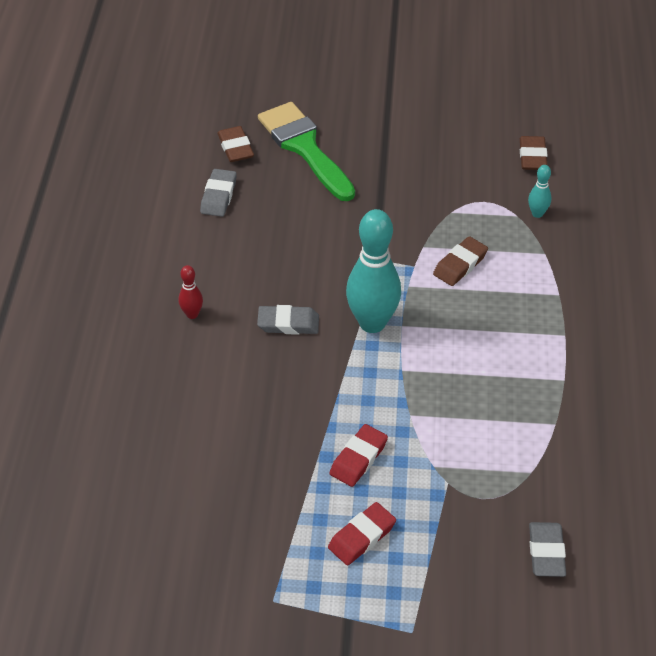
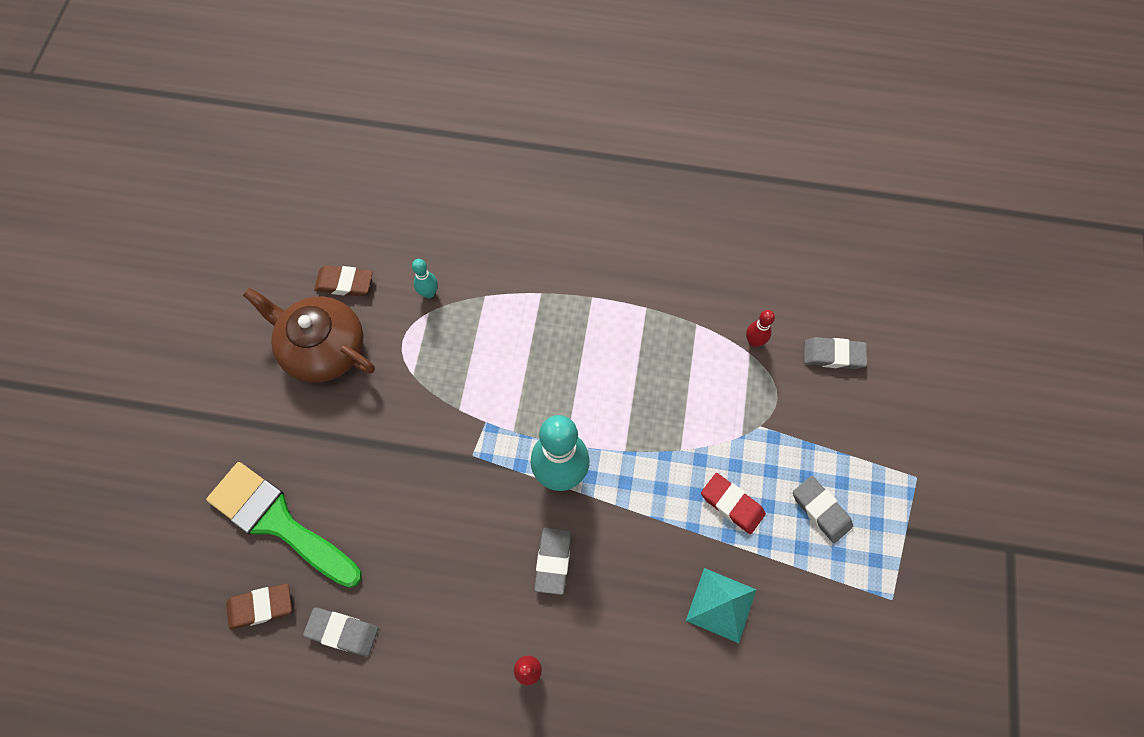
camera: 85 degrees left, 20 degrees up
(257, 451) = (721, 604): none -> turquoise pyramid
(304, 147) = (279, 522): green brush -> green brush turned 60 degrees clockwise
(362, 537) = (821, 510): red eraser -> grey eraser
(460, 265) = (490, 376): brown eraser -> none
(465, 152) = (323, 348): none -> brown teapot
(546, 476) = (754, 341): none -> red bowling pin

